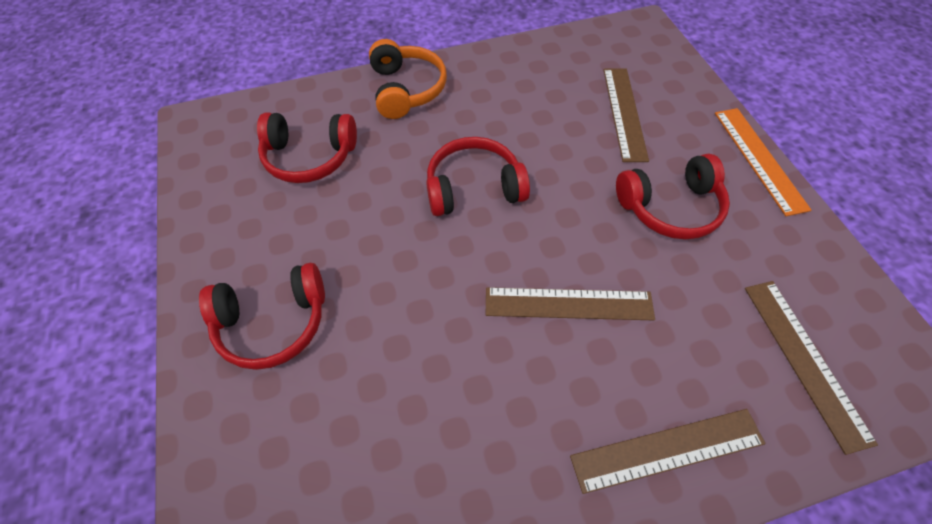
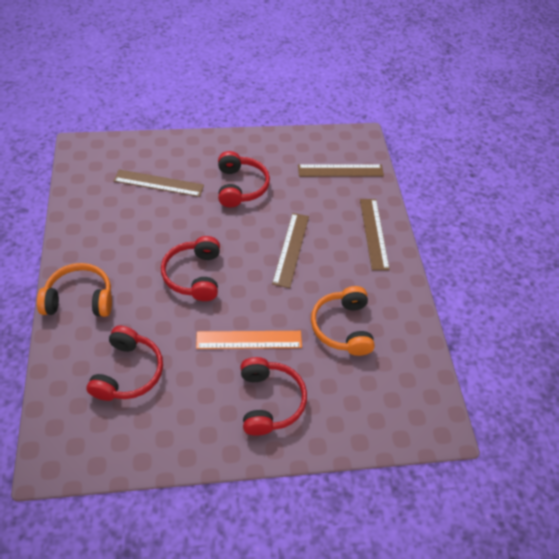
camera: 85 degrees left, 5 degrees down
(423, 416) = (343, 327): none -> orange headphones
(759, 159) = (219, 138): orange ruler -> orange ruler (249, 340)

